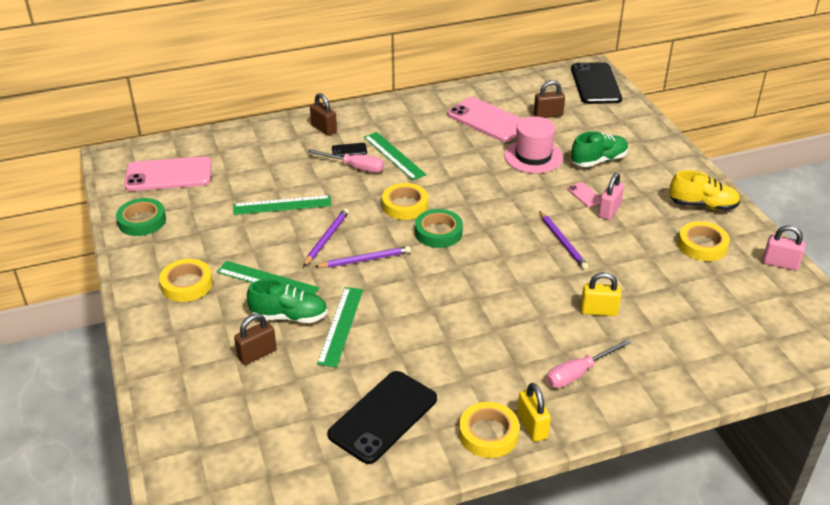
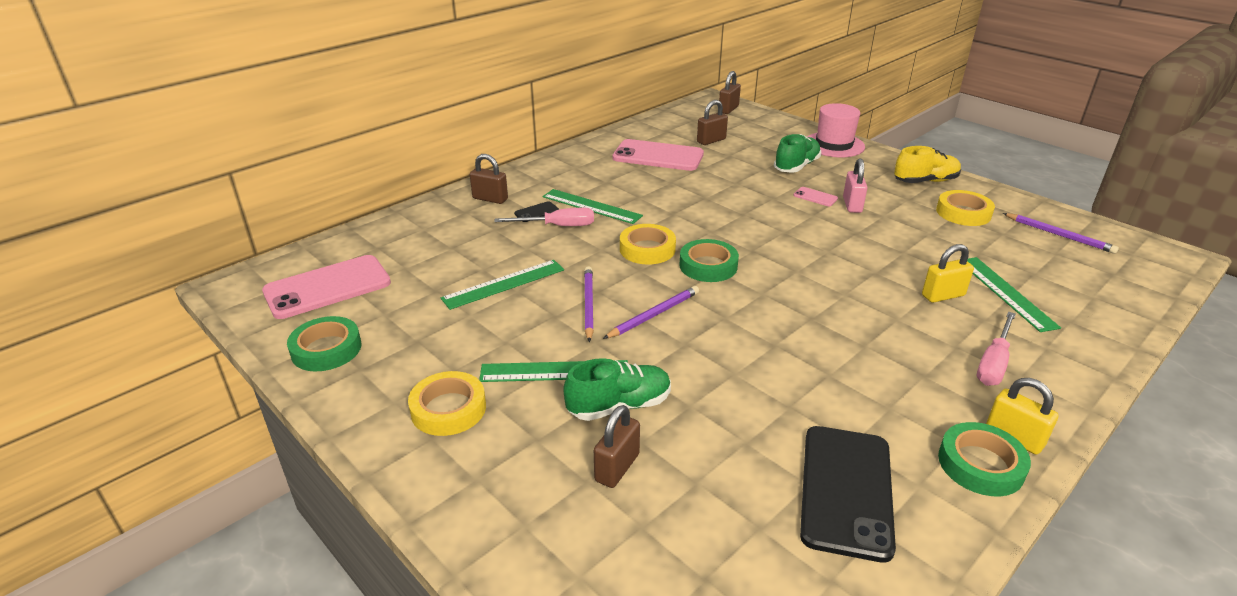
camera: 25 degrees left, 5 degrees down
(340, 326) = (692, 396): green ruler -> green ruler (1005, 293)
(488, 434) = (980, 464): yellow tape -> green tape
(533, 156) = (733, 176): pink hat -> pink hat (834, 145)
(563, 242) = (840, 242): purple pencil -> purple pencil (1059, 235)
(595, 84) = (728, 109): black phone -> brown padlock
(780, 263) = (1041, 211): pink padlock -> none

